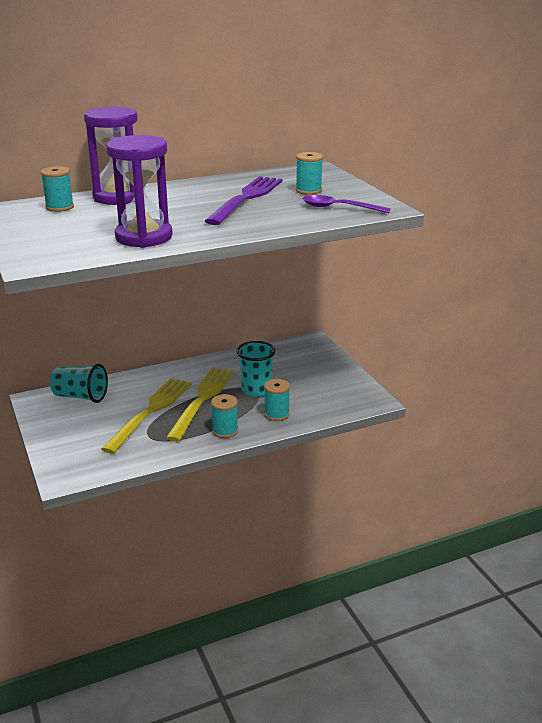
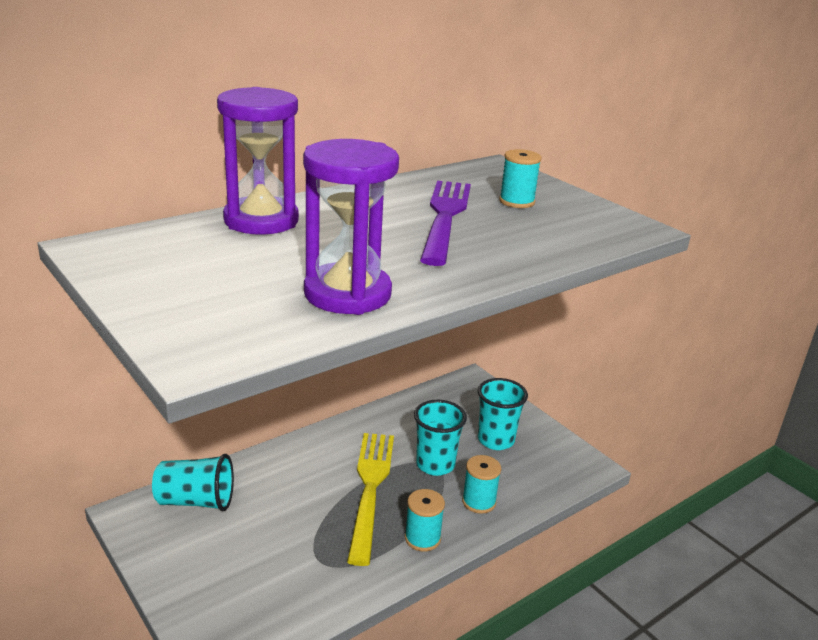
camera: 15 degrees left, 0 degrees up
(59, 207) = (182, 242): turquoise spool -> none
(150, 411) = (306, 516): yellow fork -> none
(310, 379) = (495, 440): none -> turquoise cup
(339, 208) = (578, 229): purple spoon -> none

